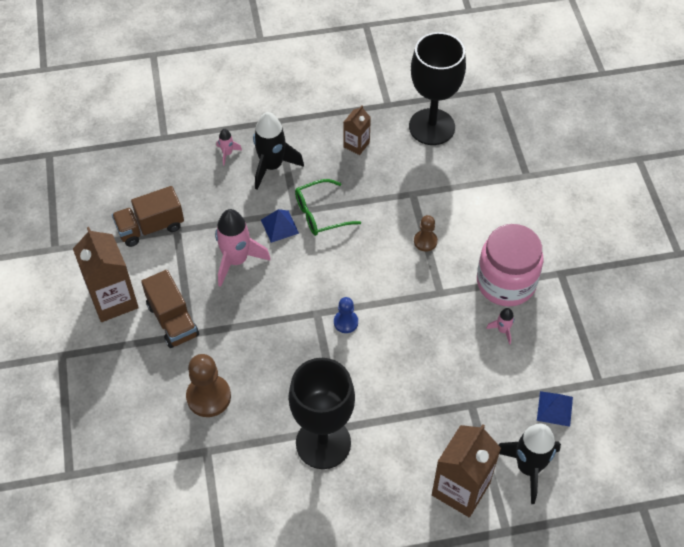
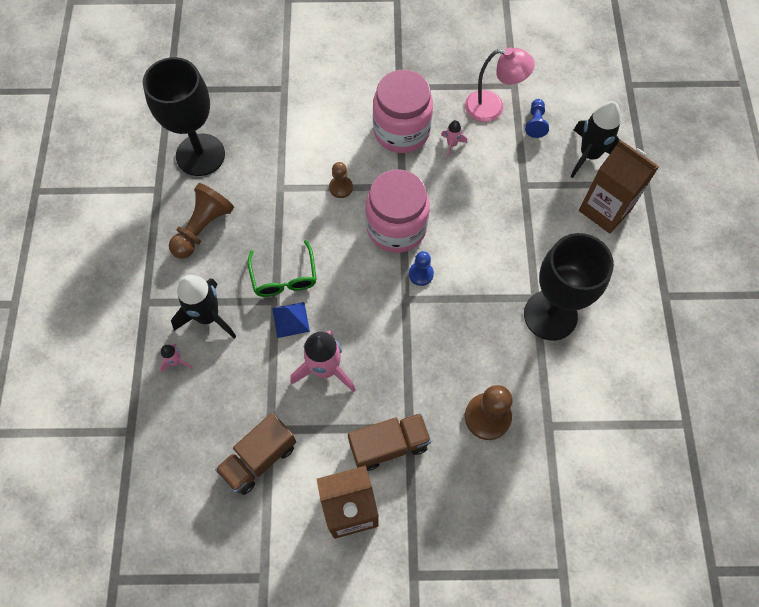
camera: 80 degrees left, 10 degrees up
(150, 227) = (259, 459): brown truck -> brown truck turned 60 degrees clockwise
(356, 145) = (203, 228): brown carton -> brown pawn
(392, 294) = (396, 227): none -> pink jar
(554, 408) = (535, 123): blue pyramid -> blue pawn
(562, 364) = (492, 107): none -> pink lamp

